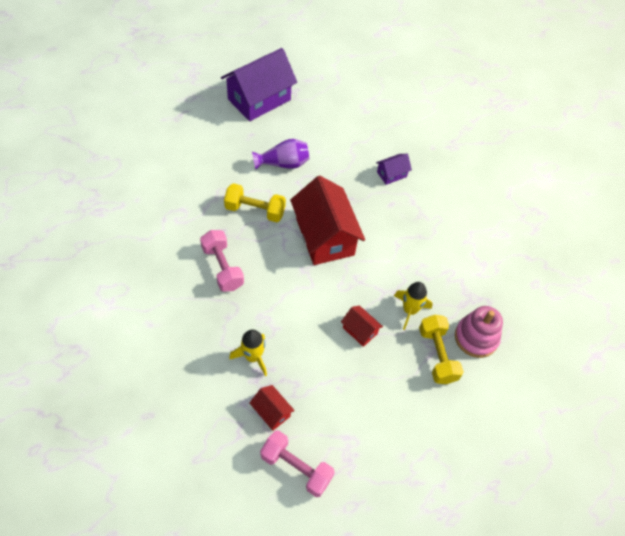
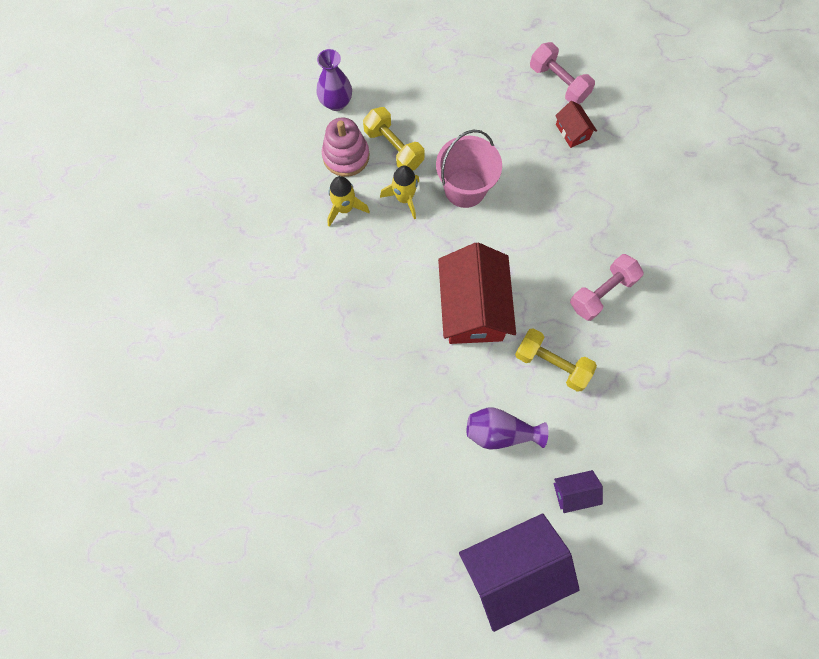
camera: 160 degrees left, 15 degrees up
(222, 267) = (602, 293): pink dumbbell -> pink dumbbell turned 60 degrees clockwise
(253, 357) = (582, 186): yellow rocket -> yellow rocket (345, 208)
(360, 330) = (465, 189): red house -> pink bucket
(391, 174) = (358, 383): purple house -> purple house (573, 492)
(437, 355) = (394, 148): yellow dumbbell -> yellow dumbbell turned 45 degrees counterclockwise
(510, 389) = (336, 102): none -> purple vase

